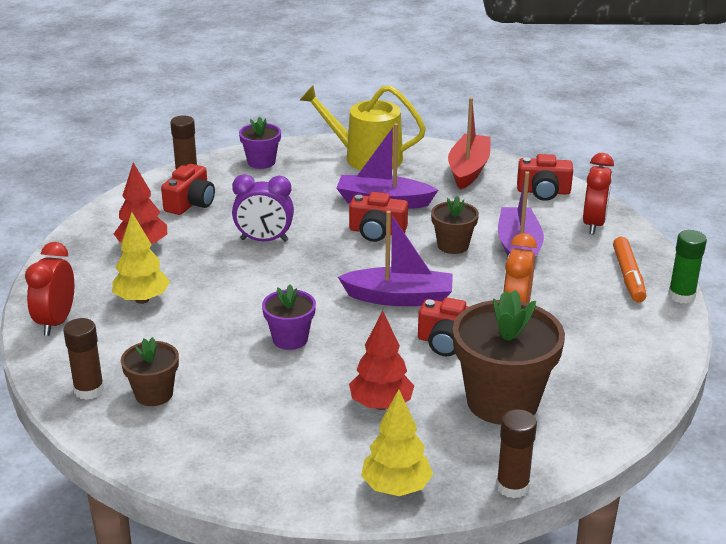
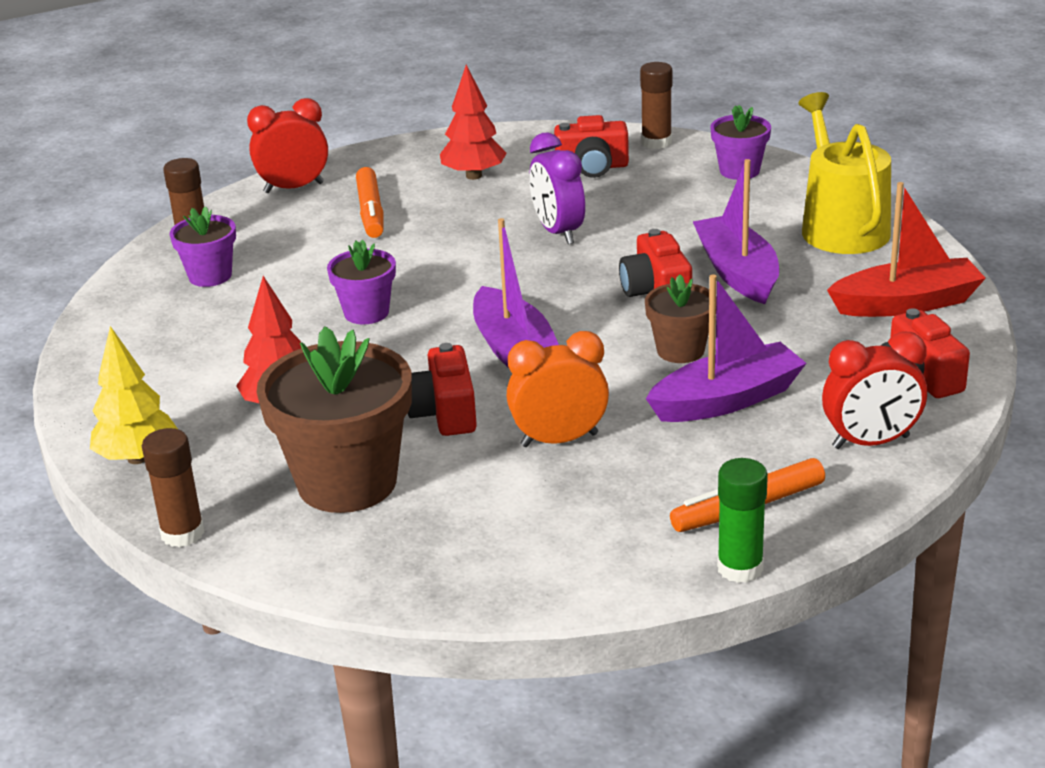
camera: 65 degrees right, 0 degrees up
(142, 300) = (370, 212): yellow tree -> orange marker
(154, 394) = (210, 276): brown flower pot -> purple flower pot

